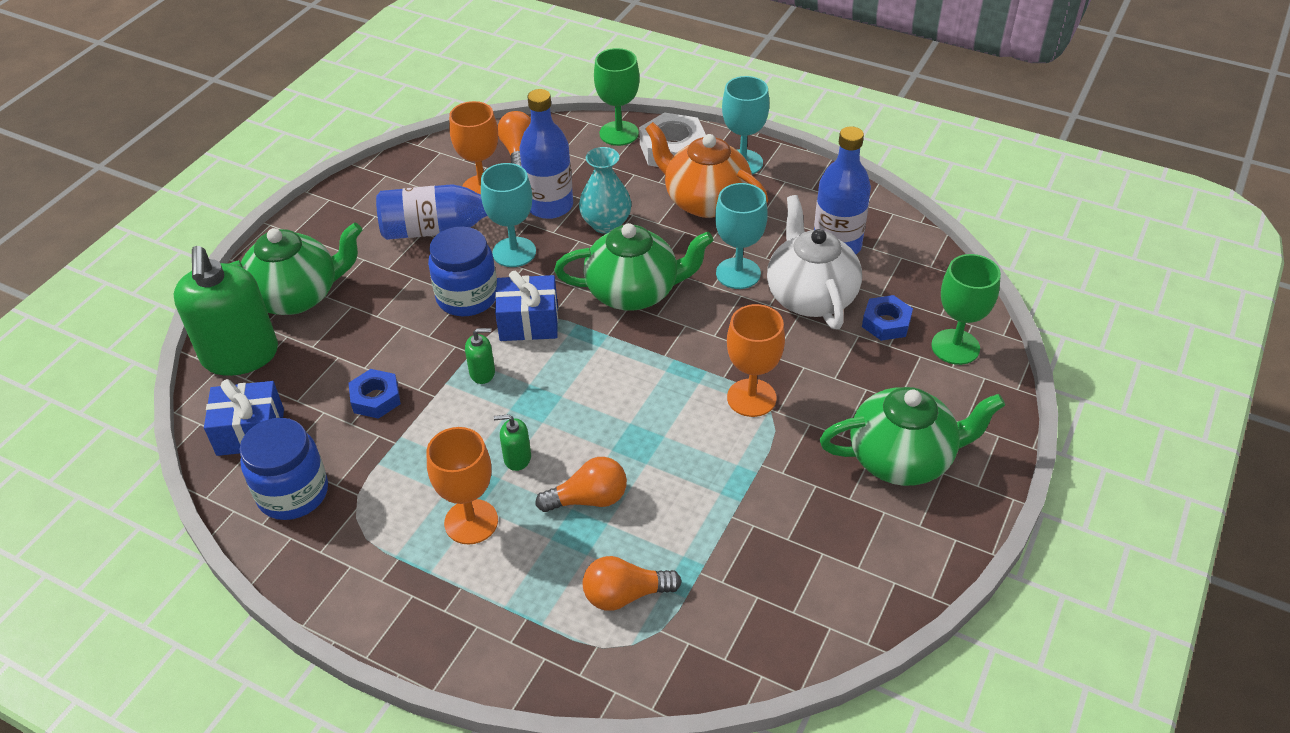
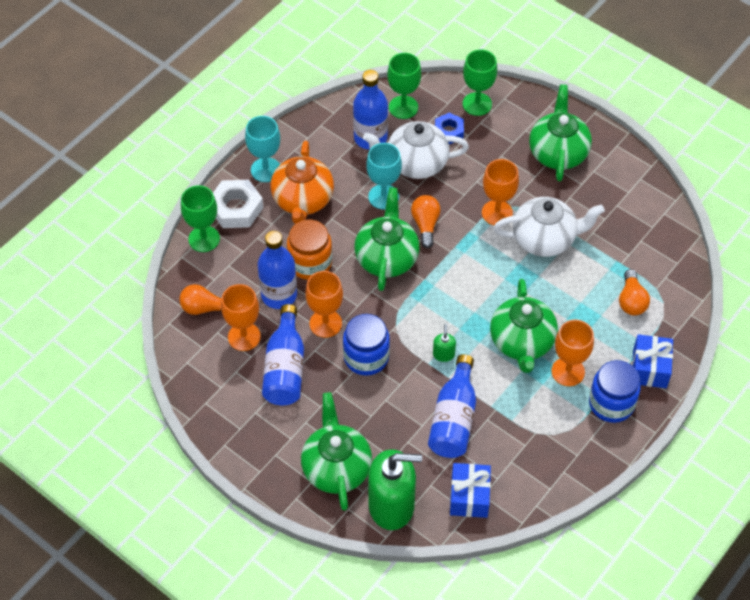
camera: 80 degrees left, 10 degrees up
(293, 493) = (528, 470): blue jar -> blue jar (611, 403)
(376, 398) = (454, 419): blue nut -> blue bottle
(514, 252) = (325, 323): turquoise goblet -> orange goblet
(517, 458) = (522, 342): green soap dispenser -> green teapot
(529, 322) = (401, 322): blue gift -> blue gift (649, 368)
(589, 499) = (561, 308): orange light bulb -> orange light bulb (425, 225)
(606, 224) = (310, 263): turquoise vase -> orange jar
(705, 201) = (303, 200): orange teapot -> orange teapot turned 45 degrees counterclockwise
(719, 462) = (544, 239): none -> white teapot
(908, 269) = (403, 107): none -> green goblet

